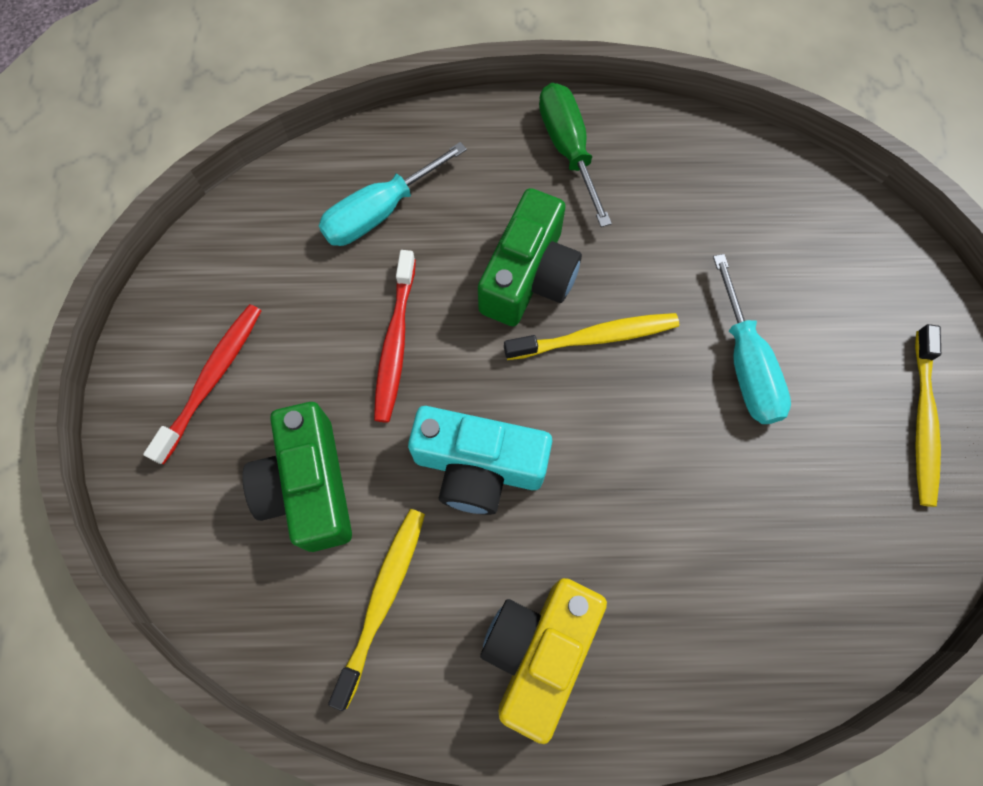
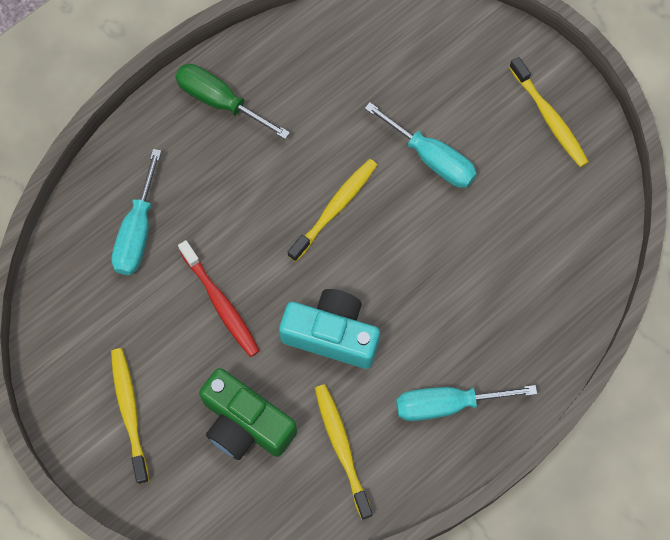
camera: 40 degrees left, 0 degrees up
(212, 379) = (129, 412): red toothbrush -> yellow toothbrush
(478, 466) = (331, 335): turquoise camera -> turquoise camera turned 135 degrees counterclockwise
(528, 276) = (265, 201): green camera -> none
(539, 651) = (446, 404): yellow camera -> turquoise screwdriver

